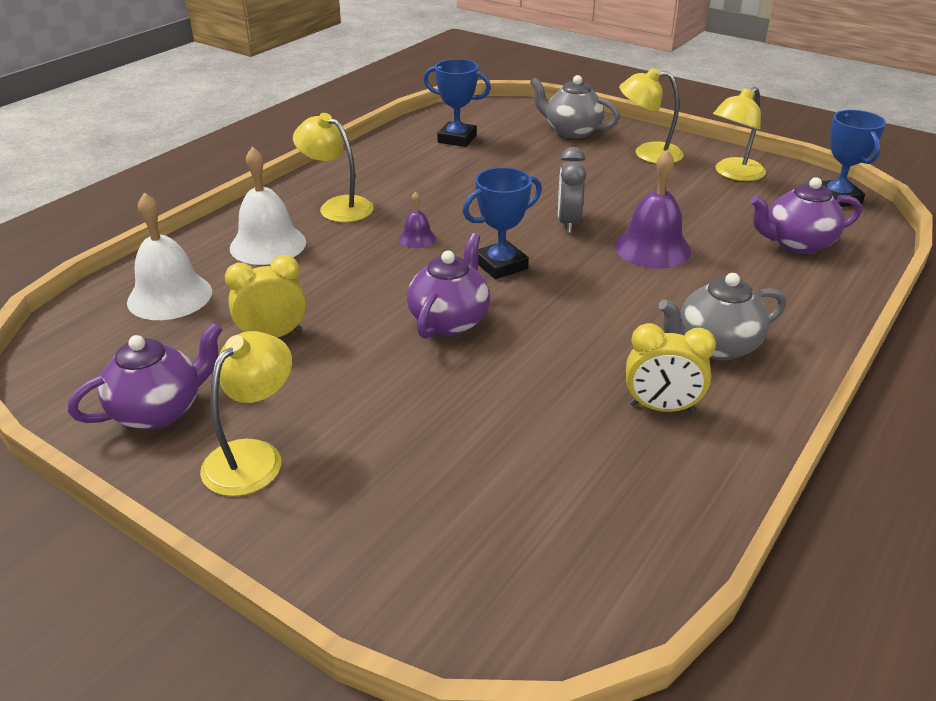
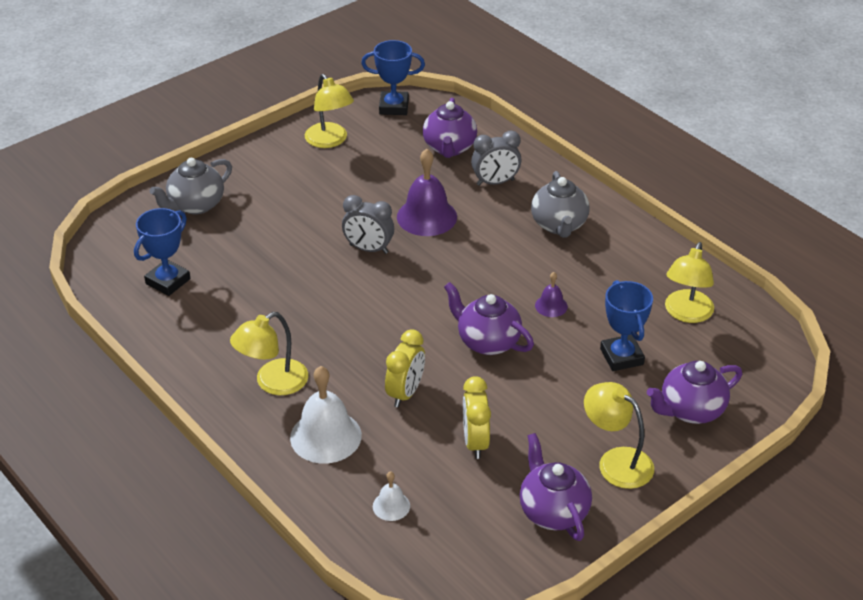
camera: 75 degrees left, 5 degrees up
(170, 296) = (391, 506): white bell -> white bell, size x0.50
(373, 525) = (691, 410): none -> purple teapot
(417, 238) = (356, 340): purple bell -> purple bell (551, 306)
(501, 265) = (419, 300): blue trophy -> blue trophy (621, 357)
(648, 153) = (268, 174): yellow lamp -> yellow lamp (686, 314)
(661, 407) = (614, 266): yellow clock -> yellow clock (405, 393)
(761, 284) = (495, 182): none -> grey clock

